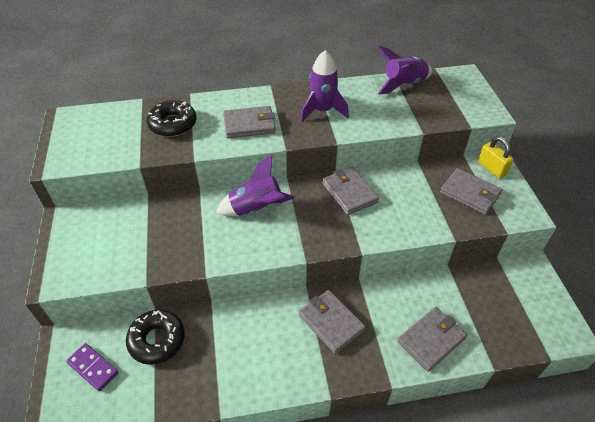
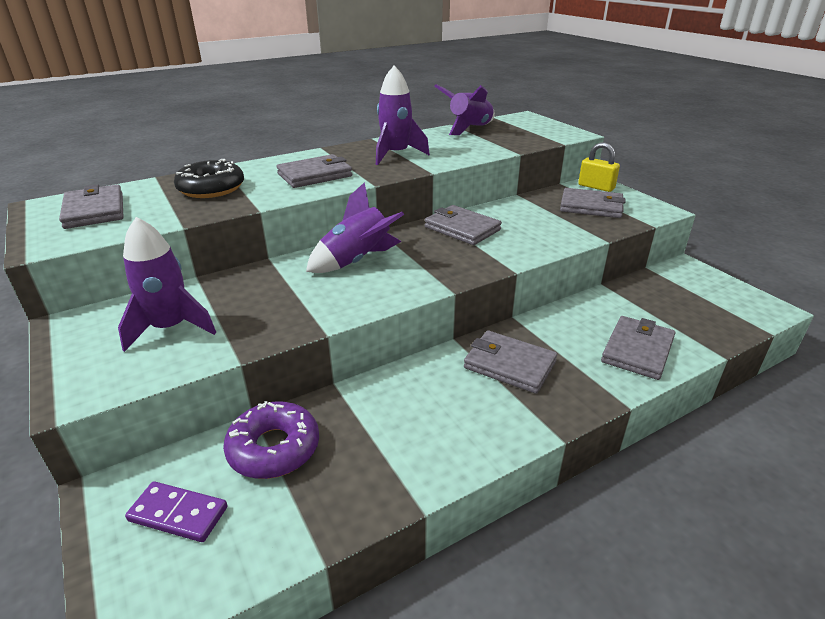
camera: 20 degrees left, 15 degrees down
(93, 132) = (95, 210): none -> grey wallet
(117, 241) = (171, 328): none -> purple rocket
(157, 340) = (274, 448): black donut -> purple donut

